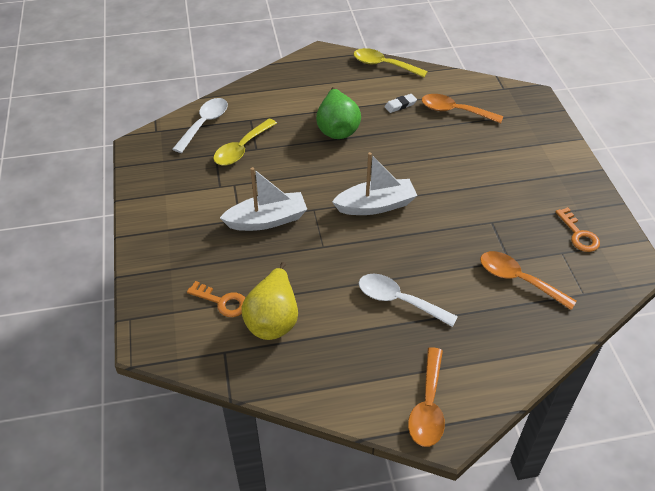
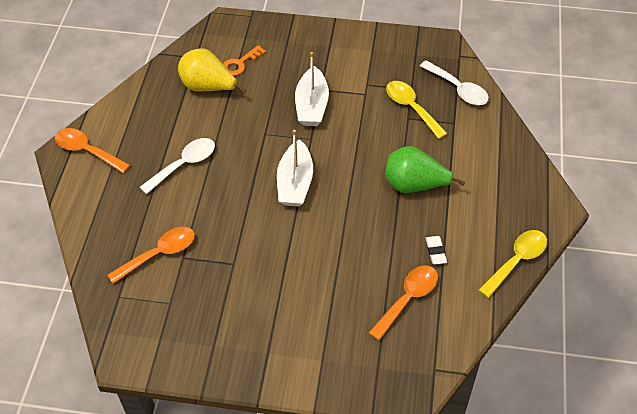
camera: 110 degrees right, 5 degrees up
(578, 234) = (183, 328): orange key -> none

